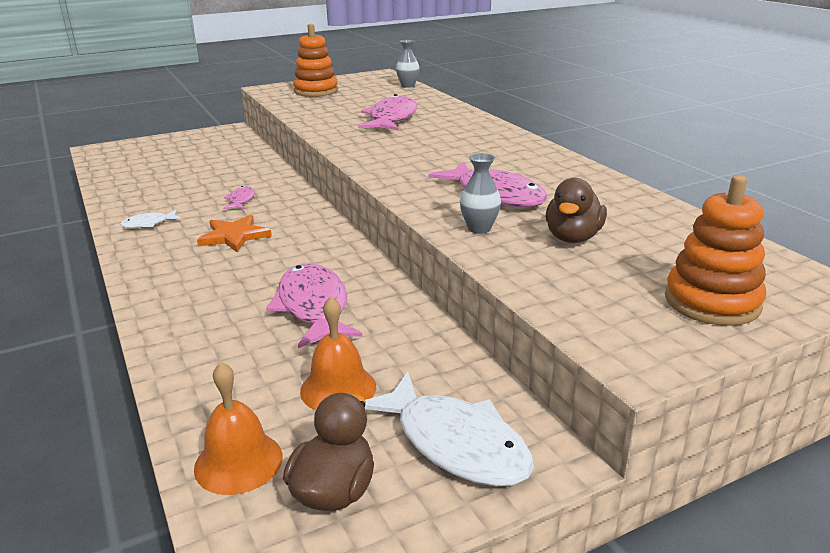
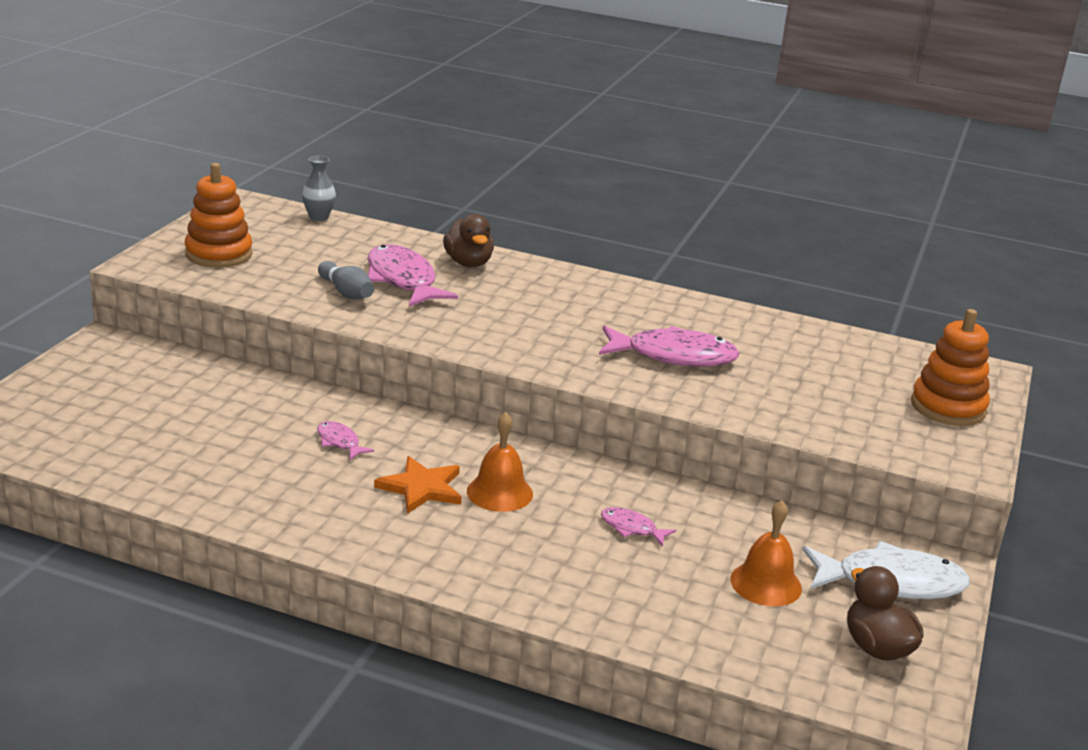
camera: 45 degrees left, 0 degrees up
(148, 224) = (295, 510): white fish -> none
(238, 462) = (795, 664): orange bell -> orange bell (499, 492)
(313, 307) = (632, 528): pink fish -> pink fish, size x0.48
(344, 117) = (346, 292): none -> grey bowling pin
(479, 228) = (720, 398): grey vase -> none
(572, 238) = (796, 382): brown duck -> brown duck (468, 263)

